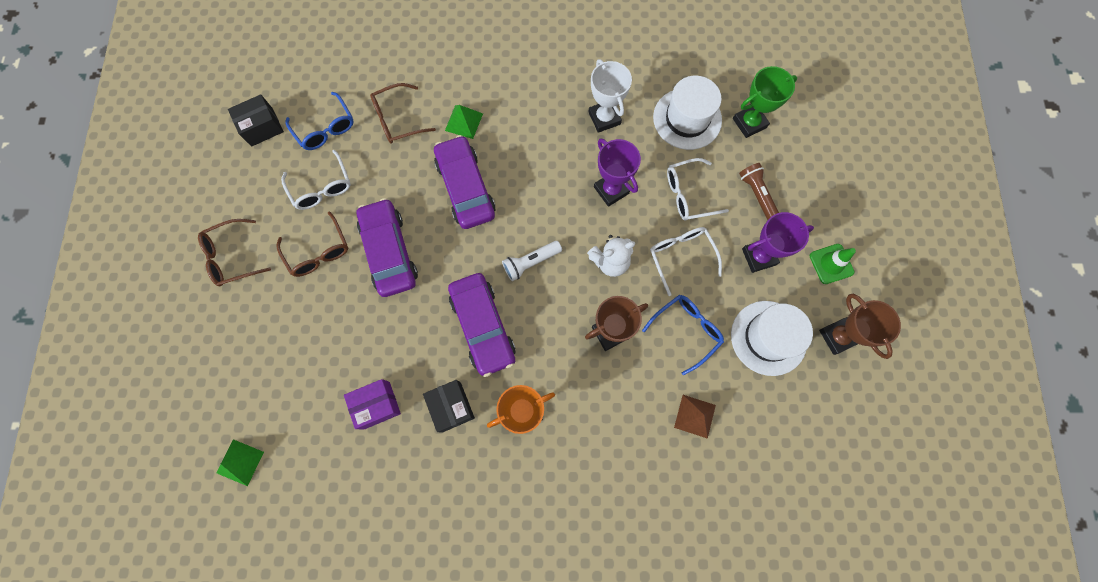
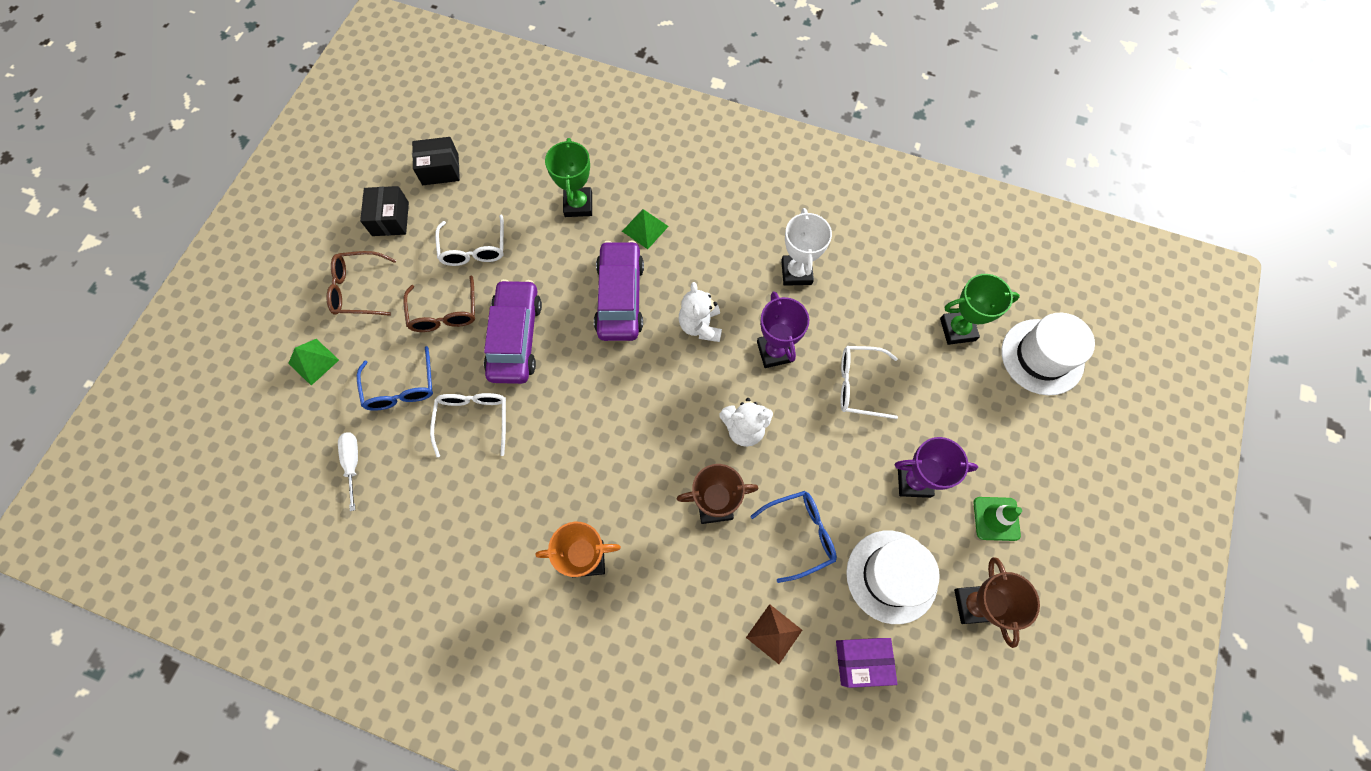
camera: 20 degrees right, 5 degrees down
(240, 462) = (280, 501): green pyramid -> green pyramid (313, 361)
(291, 407) = (352, 463): none -> white screwdriver
(325, 128) = (501, 190): blue glasses -> blue glasses (401, 387)
(376, 405) = (438, 493): purple box -> purple box (861, 661)
(398, 119) = (578, 205): brown glasses -> green trophy
(451, 407) = (514, 523): black box -> black box (390, 219)
(483, 326) = (581, 450): purple car -> none
(530, 262) = (657, 399): white flashlight -> none
(542, 189) = (700, 325): none -> white teddy bear
(681, 257) = (825, 450): white glasses -> white glasses (473, 420)
(687, 119) = (888, 302): white hat -> white hat (1042, 357)
(757, 194) = (937, 411): brown flashlight -> none

